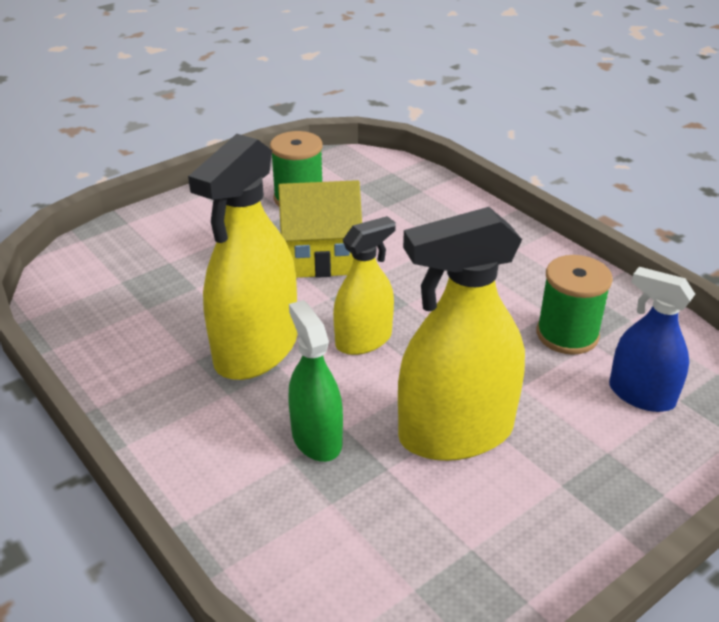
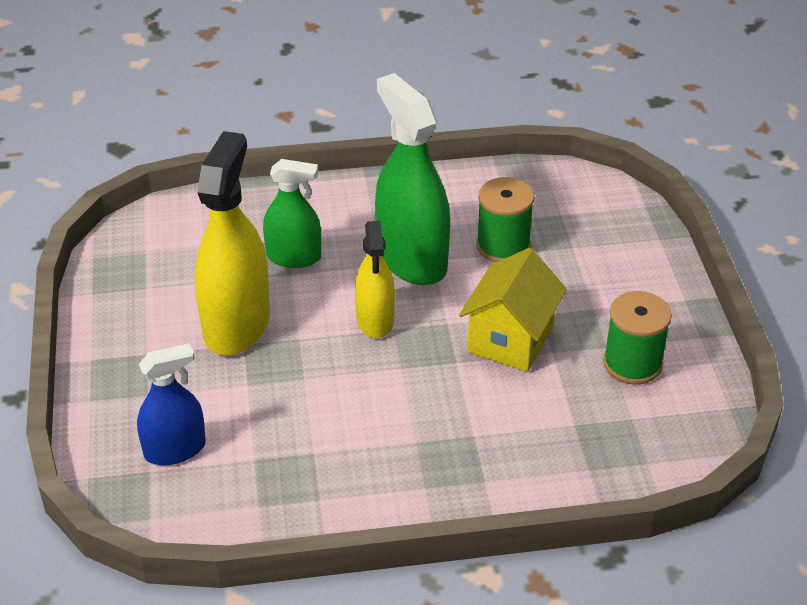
camera: 120 degrees right, 5 degrees up
(256, 349) = (412, 259): yellow spray bottle -> green spray bottle
(567, 334) = (277, 447): green spool -> green spool (503, 246)

